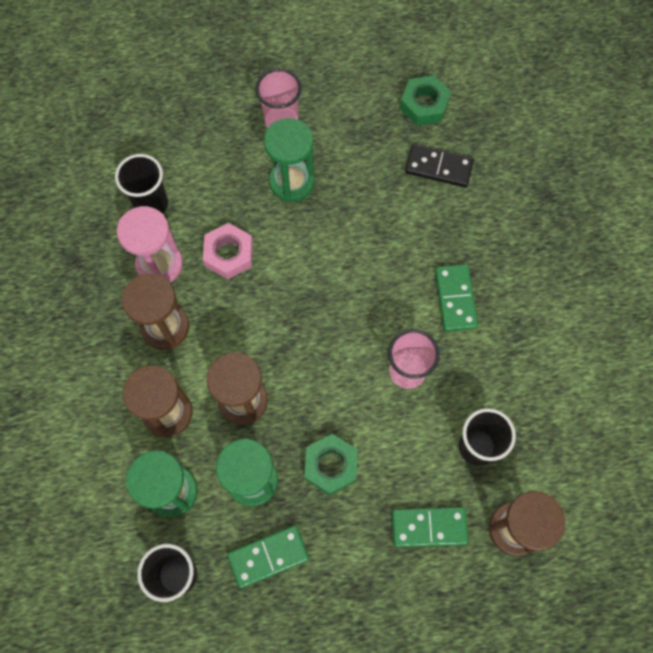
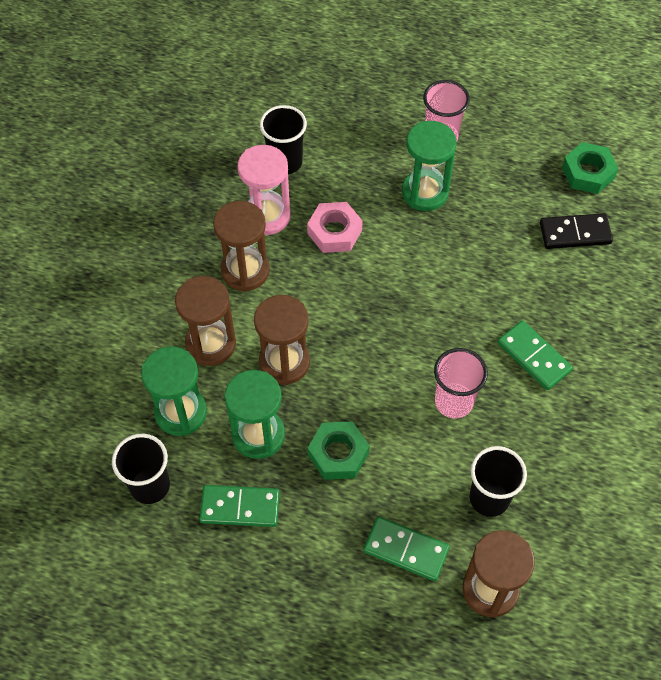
camera: 25 degrees right, 10 degrees down
(438, 167) = (575, 233): black domino -> black domino turned 45 degrees counterclockwise
(455, 299) = (534, 357): green domino -> green domino turned 60 degrees counterclockwise

